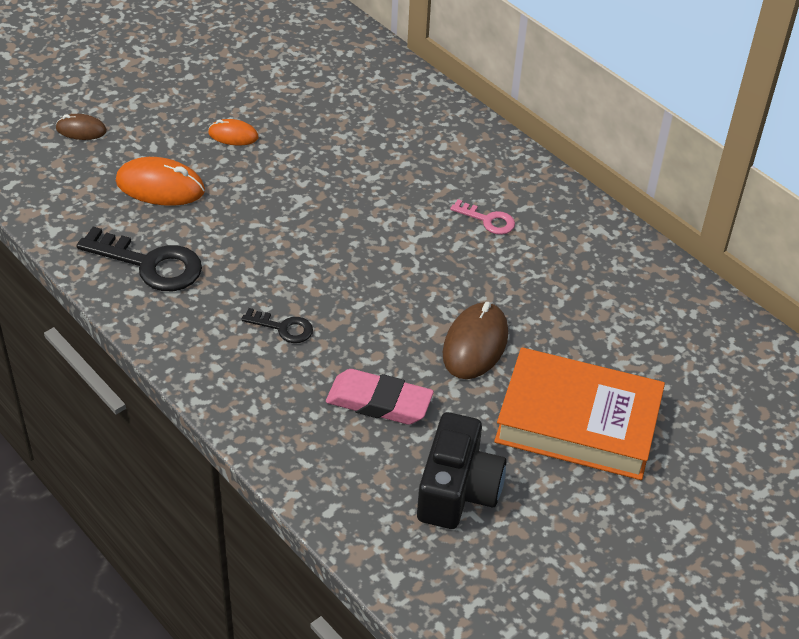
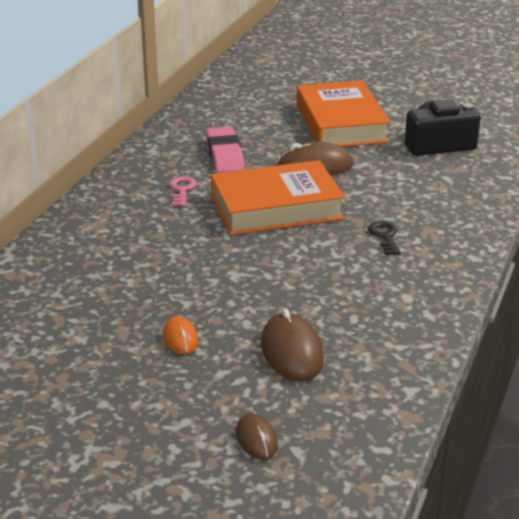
camera: 115 degrees left, 15 degrees down
(150, 264) = (391, 318): black key -> none
(160, 186) = (292, 352): orange mouse -> brown mouse
(379, 402) = (405, 184): pink eraser -> pink eraser (224, 155)
(402, 273) = (276, 207): none -> orange book

